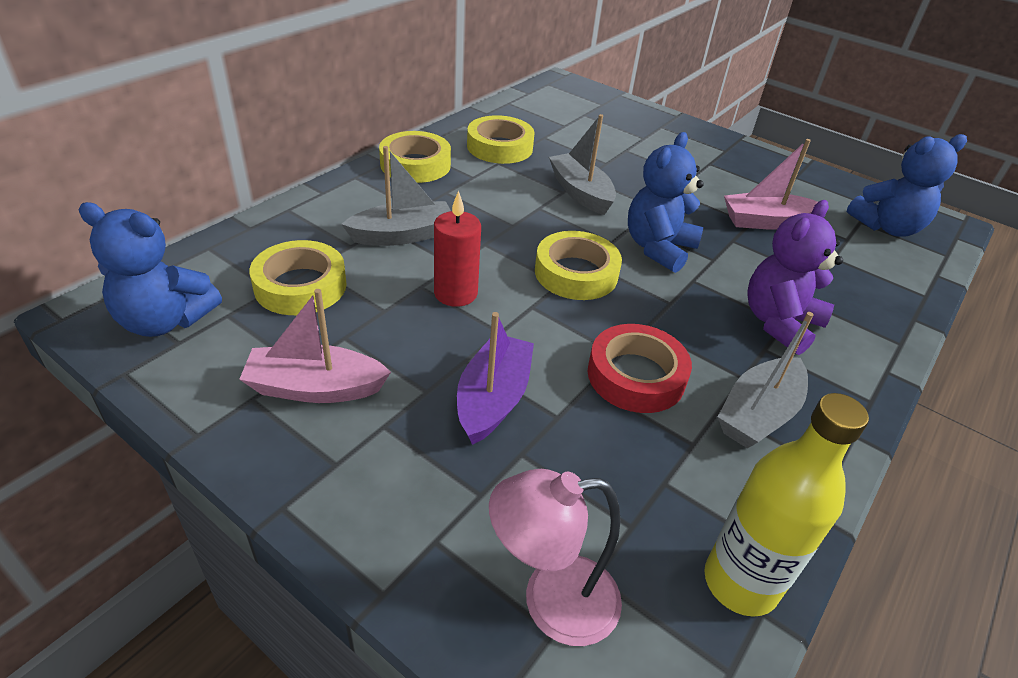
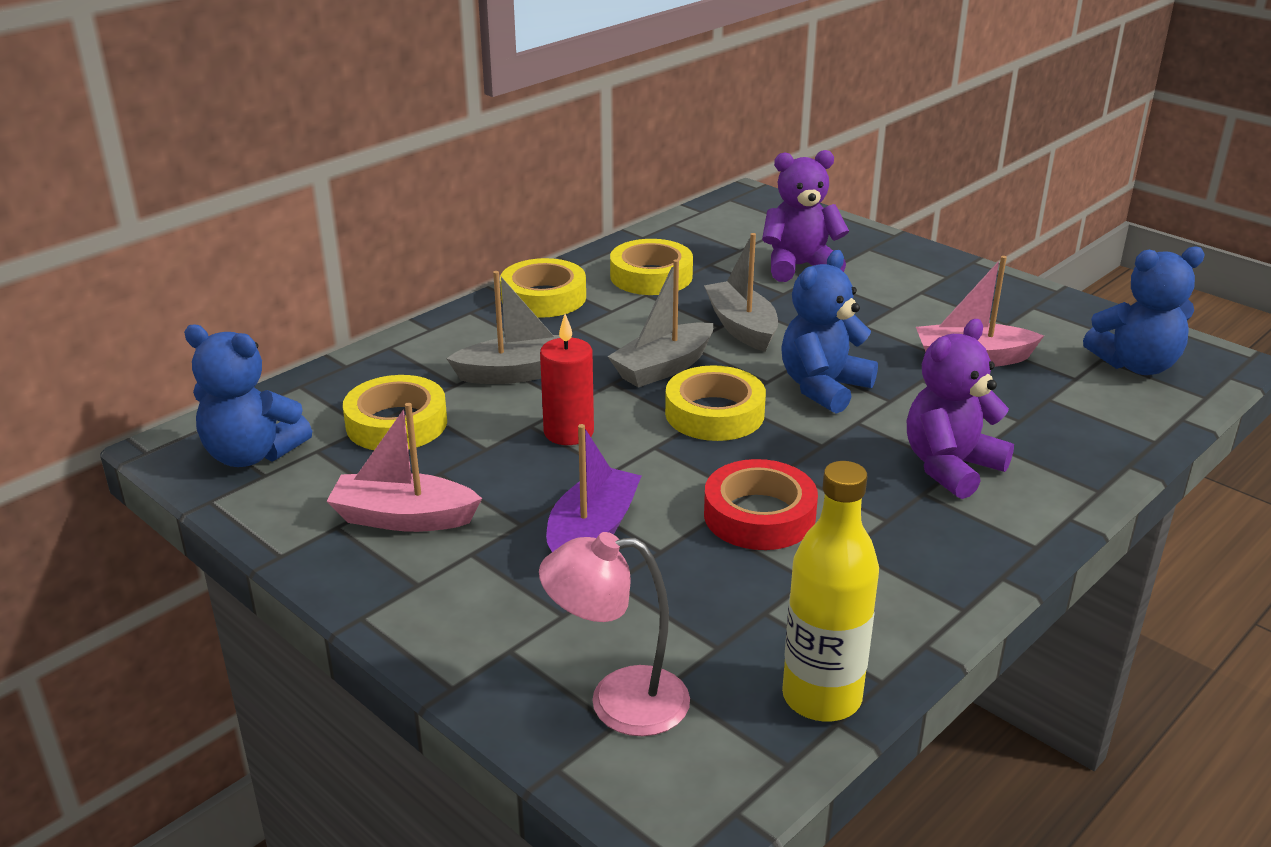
camera: 10 degrees right, 10 degrees down
(613, 140) = (799, 266): none -> purple teddy bear
(758, 414) = (892, 554): grey boat -> grey boat (663, 367)

